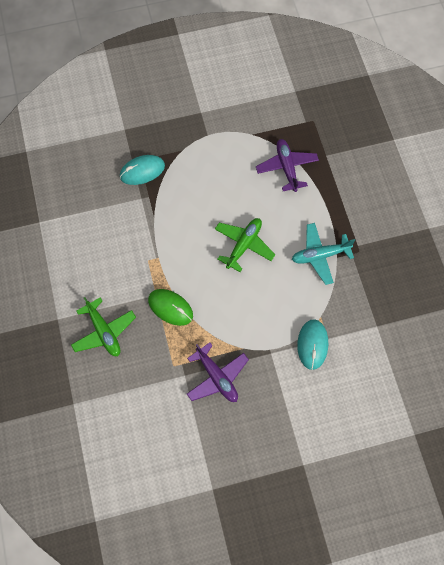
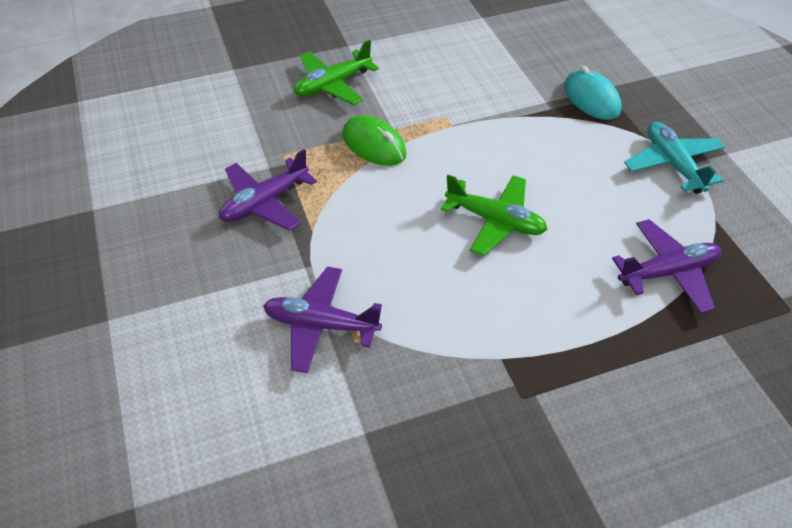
camera: 85 degrees right, 20 degrees down
(170, 307) = (374, 145): green mouse -> green mouse turned 75 degrees counterclockwise
(312, 344) = (321, 325): turquoise mouse -> purple plane
(320, 255) = (499, 331): turquoise plane -> turquoise plane (673, 164)

